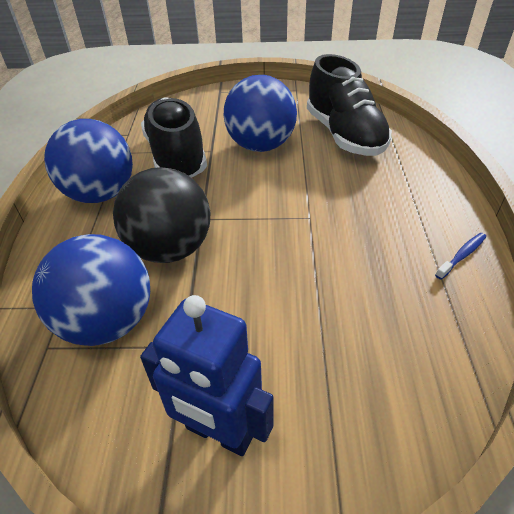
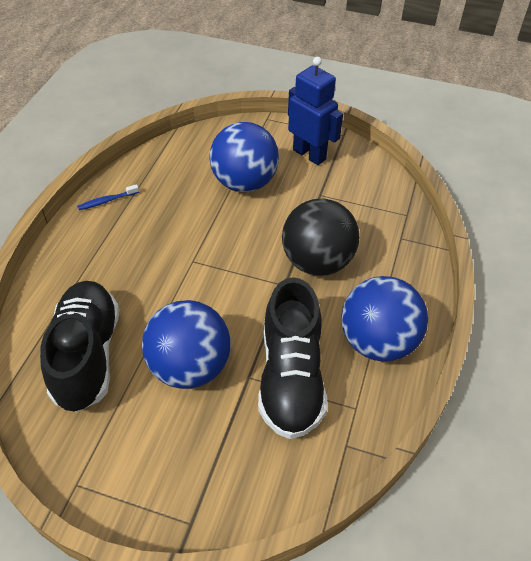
camera: 165 degrees left, 5 degrees up
(108, 322) = (367, 219): blue ball -> blue ball (244, 183)

